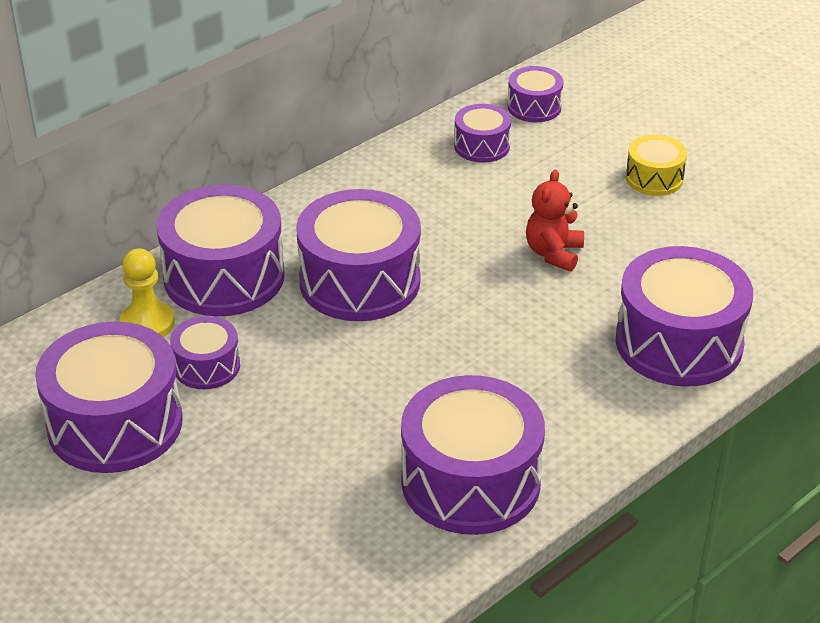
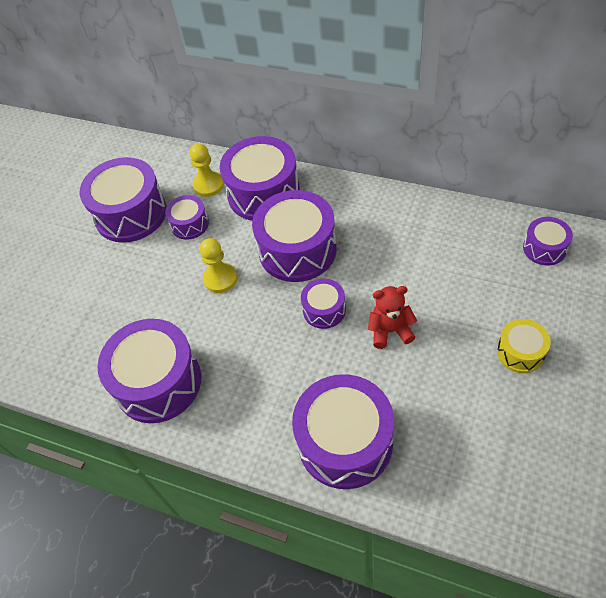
camera: 70 degrees right, 15 degrees up
(342, 367) = (220, 278): none -> yellow pawn
(482, 146) = (475, 242): purple drum -> purple drum (324, 310)

